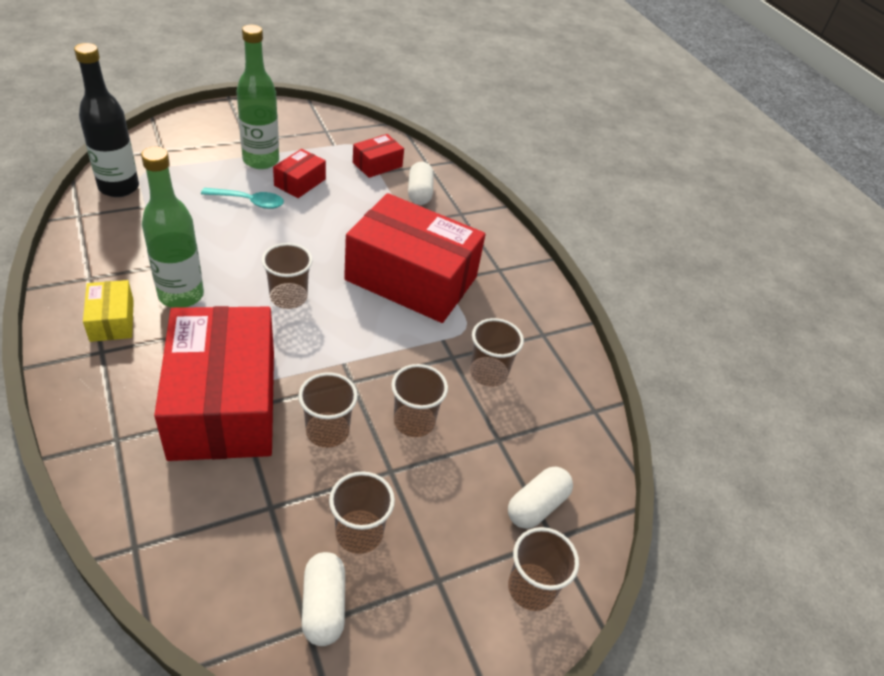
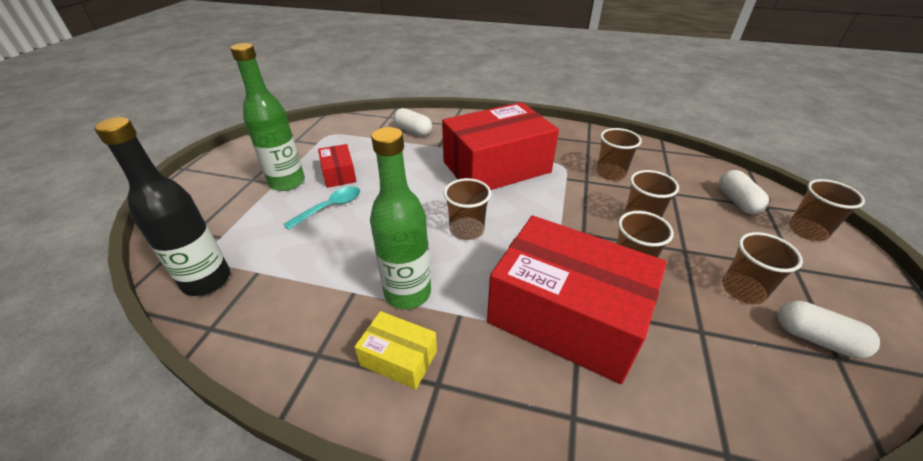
camera: 45 degrees left, 5 degrees down
(377, 164) = (363, 135): red box -> none

